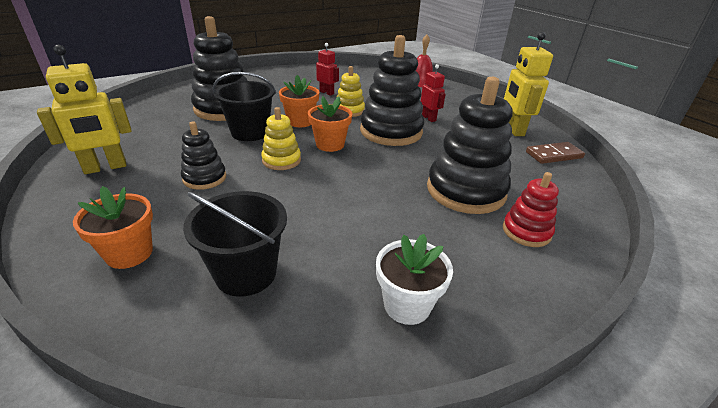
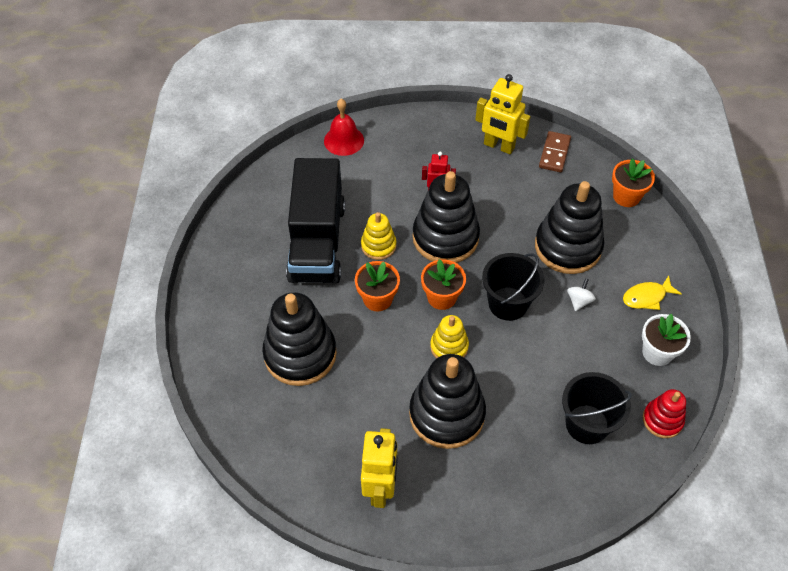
camera: 55 degrees left, 20 degrees up
(129, 253) = (528, 488): orange flower pot -> orange flower pot (626, 196)
(204, 178) = (446, 414): black stacking toy -> black stacking toy, size x1.89
(250, 132) = (376, 351): black bucket -> black bucket (508, 303)
(327, 93) = (317, 242): red robot -> black truck
(410, 216) = (579, 301): none -> white spinning top
(478, 267) = (647, 297): none -> yellow fish
(526, 231) = (630, 247): red stacking toy -> red stacking toy (662, 420)

